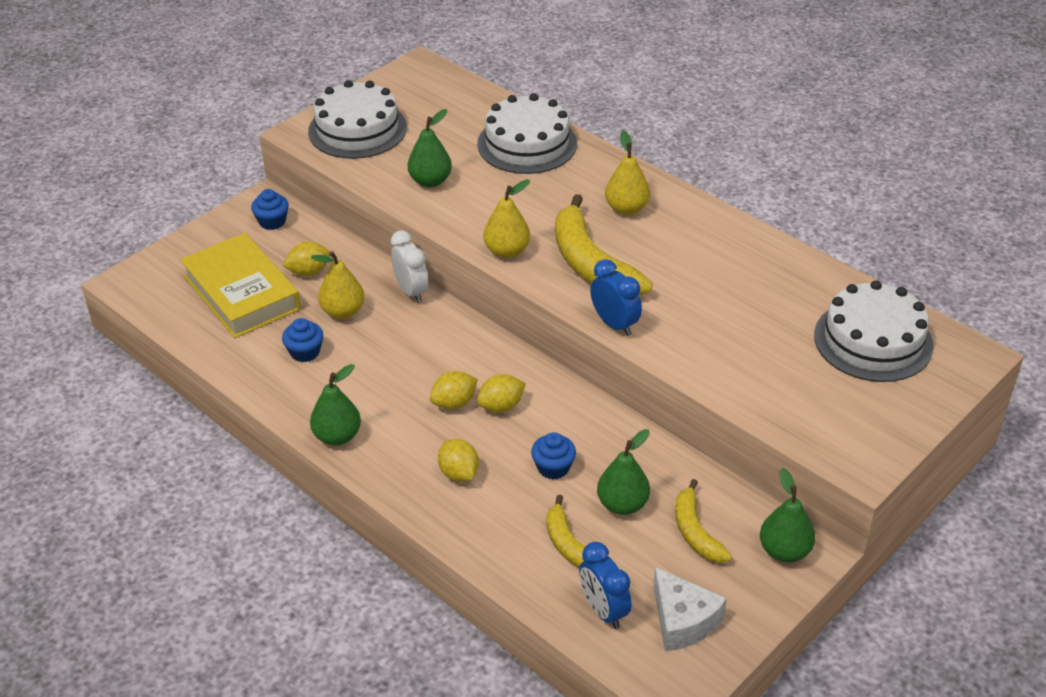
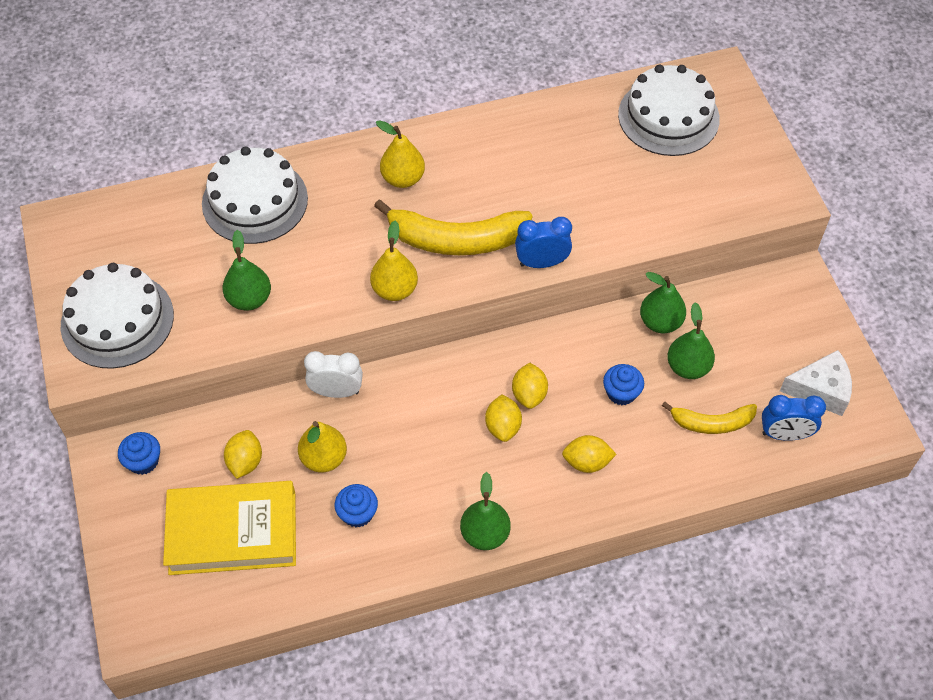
camera: 60 degrees left, 15 degrees up
(696, 532) = (742, 336): yellow banana -> none
(784, 551) = (790, 293): green pear -> green pear (660, 322)

